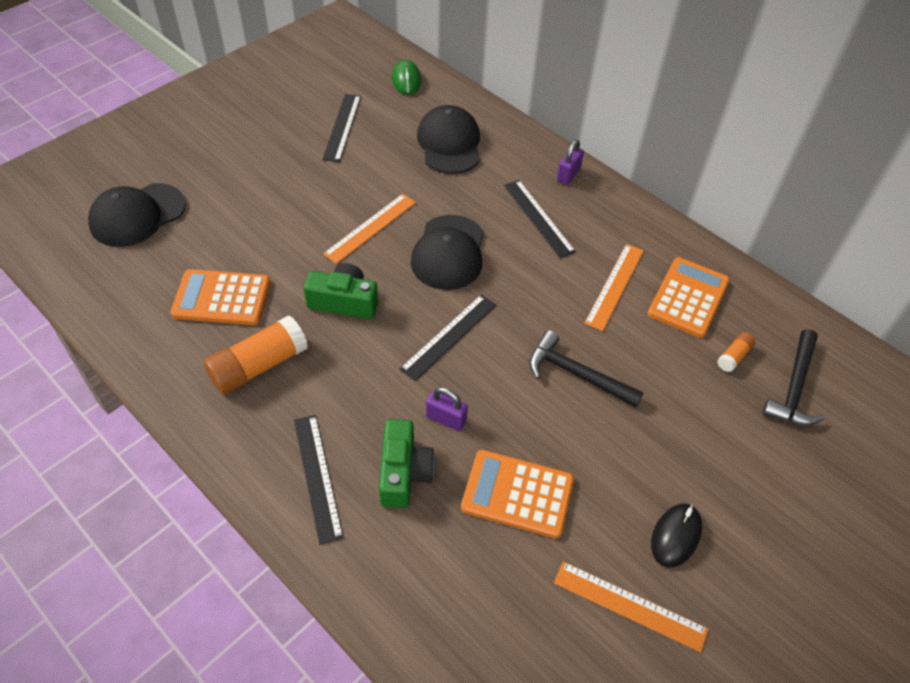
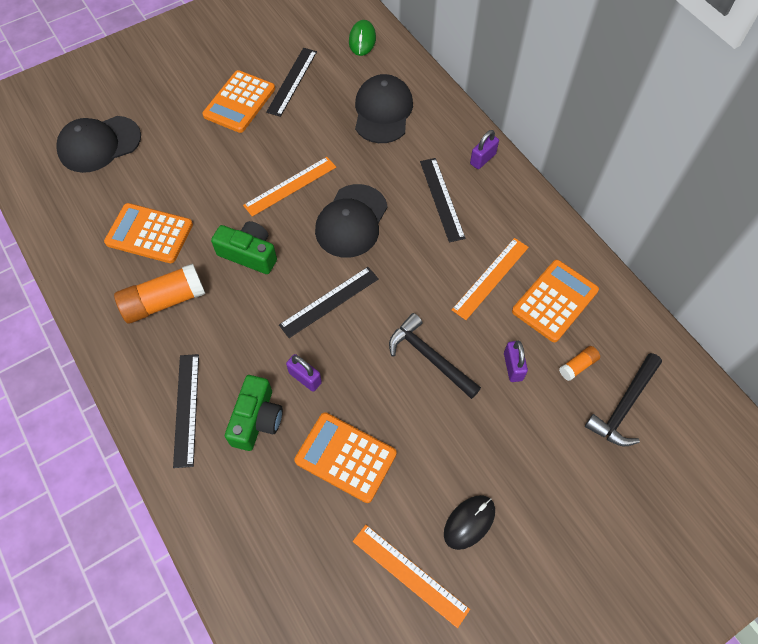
camera: 15 degrees right, 10 degrees up
(289, 153) = (239, 102): none -> orange calculator
(667, 368) = (513, 366): none -> purple padlock

